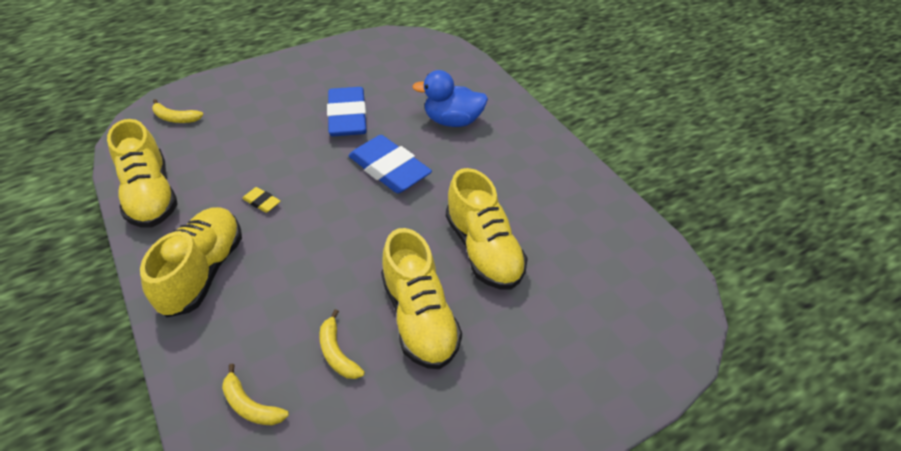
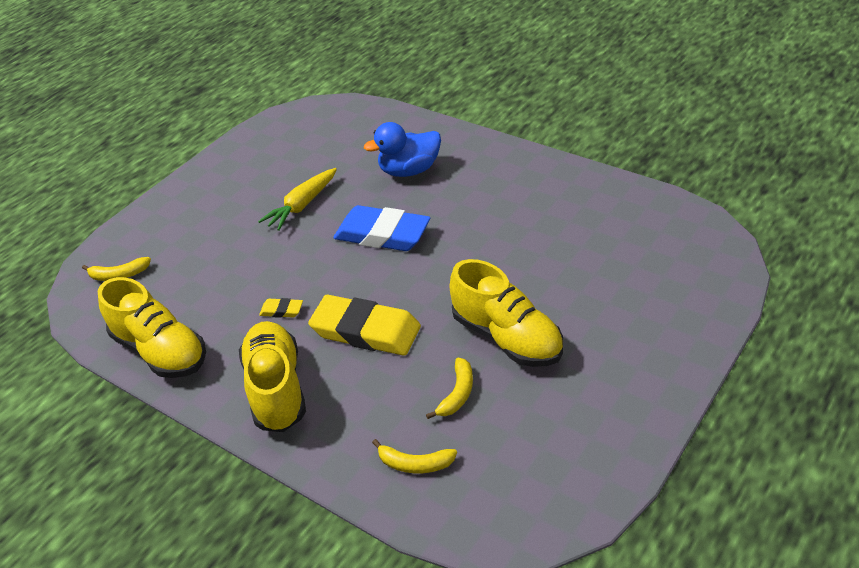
camera: 20 degrees left, 5 degrees down
(310, 252) = (366, 331): none -> yellow eraser
(337, 353) = (457, 394): yellow banana -> yellow banana turned 105 degrees counterclockwise
(347, 117) = (302, 205): blue eraser -> yellow carrot
(483, 250) = (521, 264): yellow shoe -> none

